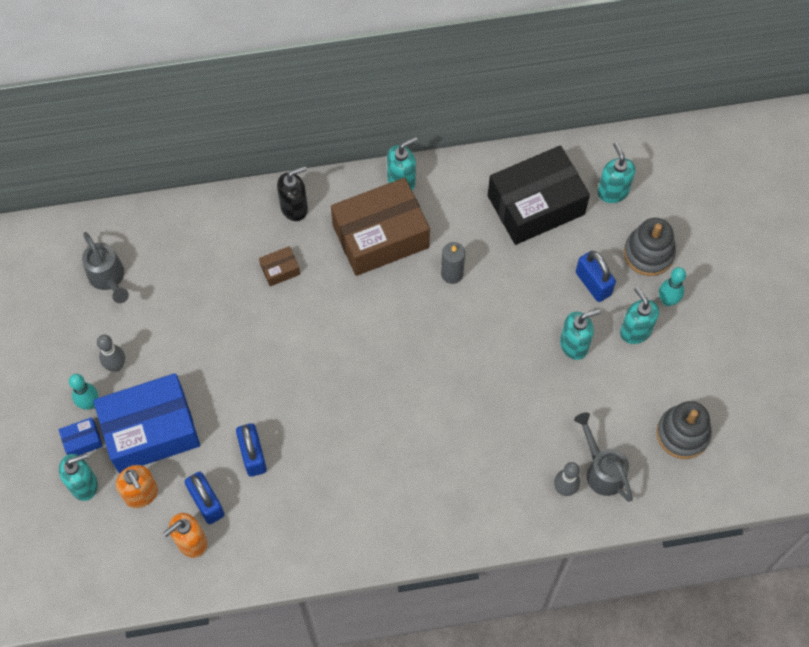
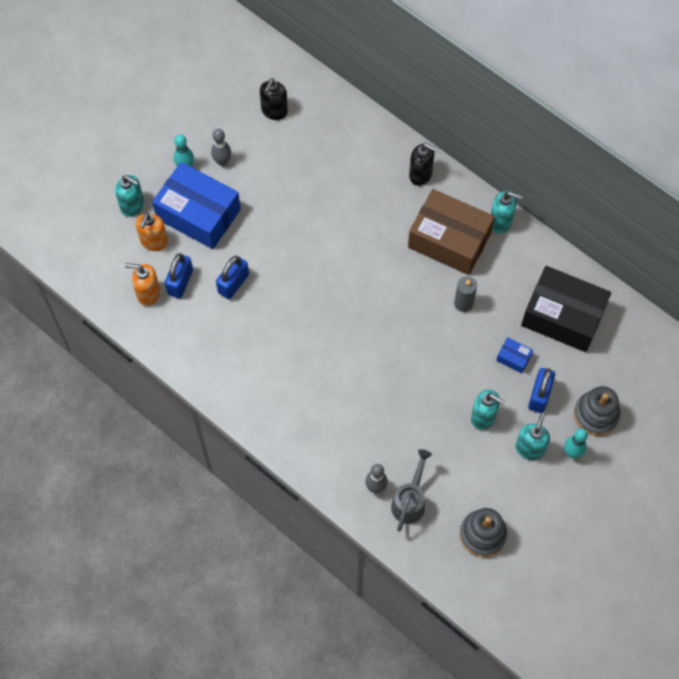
camera: 50 degrees right, 0 degrees up
(82, 440) = (159, 182): blue box -> blue box (513, 358)
(109, 279) = (274, 111): grey watering can -> black soap dispenser
(280, 270) = (370, 201): brown box -> none
(612, 191) = (620, 357): turquoise soap dispenser -> none

